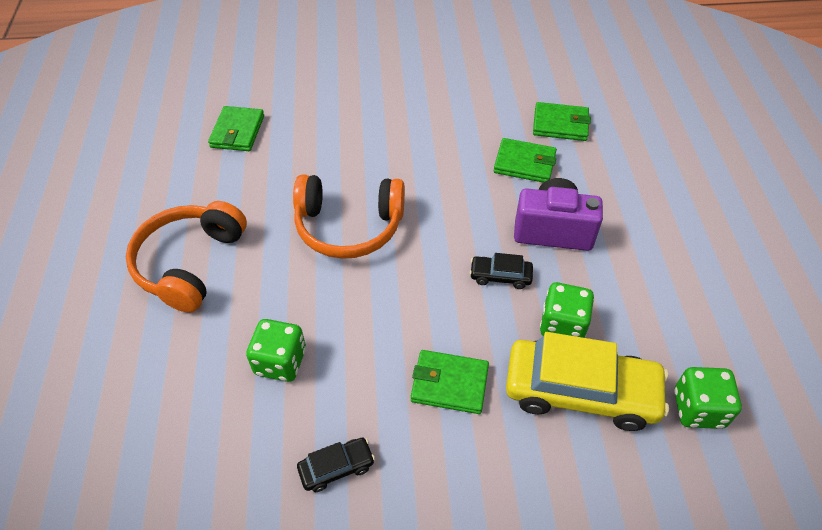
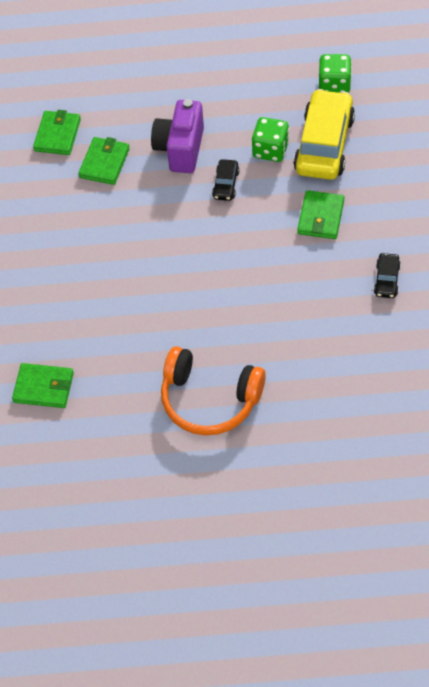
camera: 85 degrees left, 5 degrees up
(280, 362) = (305, 321): green dice -> none
(336, 467) = (386, 280): black car -> black car turned 150 degrees counterclockwise
(349, 226) = (171, 286): orange headphones -> none

